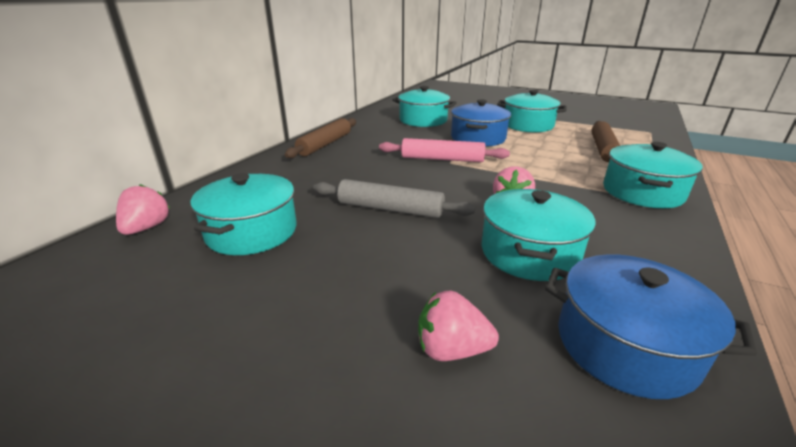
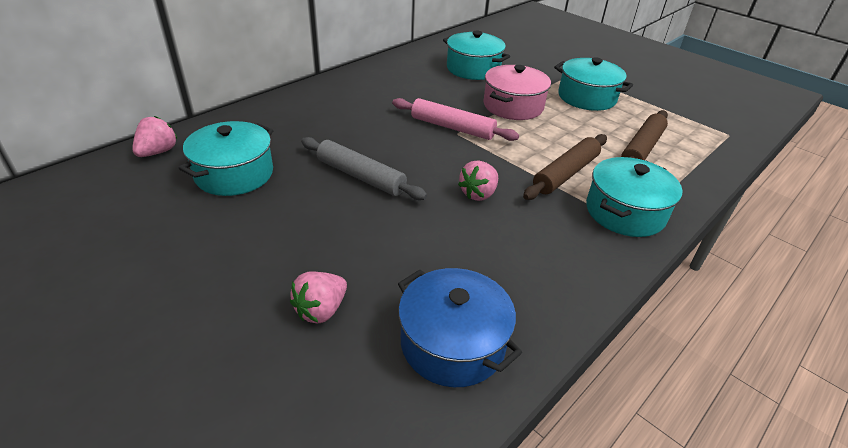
camera: 15 degrees right, 10 degrees up
(325, 144) = (350, 85): brown rolling pin -> brown rolling pin (566, 174)
(451, 349) = (321, 310): pink strawberry -> pink strawberry turned 75 degrees counterclockwise
(478, 138) = (513, 106): blue pot -> pink pot
(529, 253) = (448, 249): turquoise pot -> none

